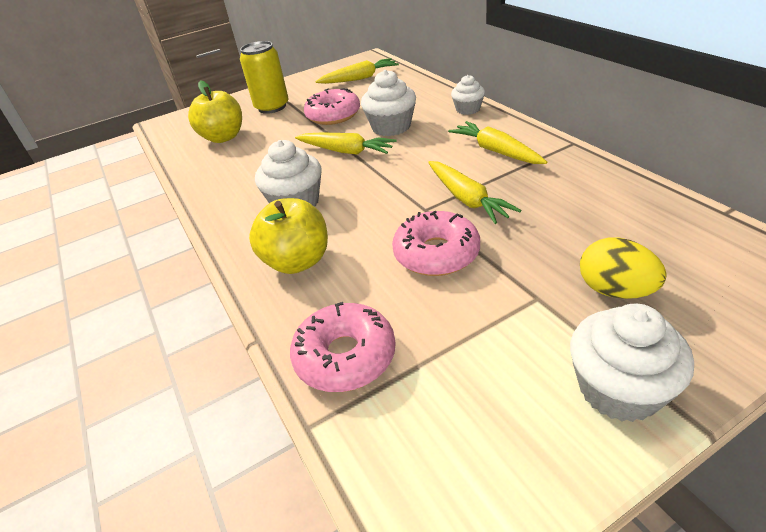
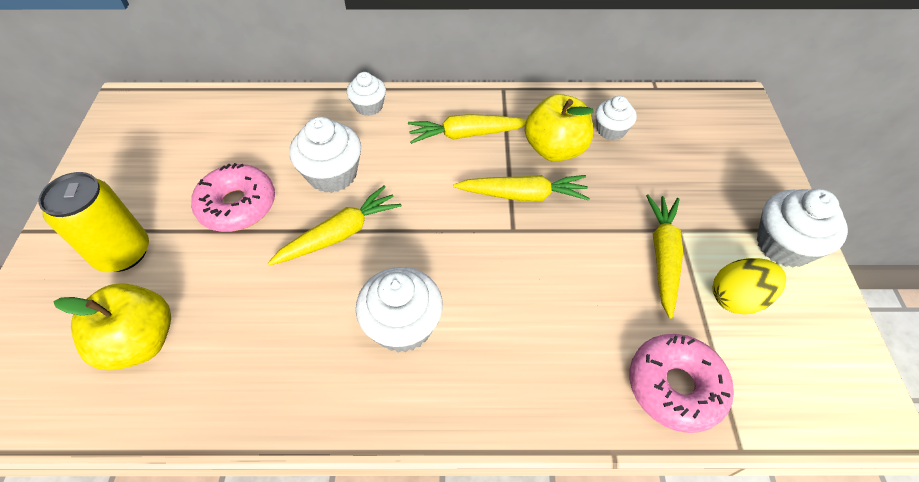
camera: 65 degrees left, 15 degrees up
(297, 261) = (514, 368): yellow apple -> yellow apple (555, 149)
(359, 78) = (172, 139): yellow carrot -> yellow carrot (663, 256)
(436, 254) = (584, 257): pink donut -> none
(612, 210) = (611, 130): none -> white cupcake
(615, 290) = (697, 187): yellow egg -> yellow egg (737, 298)

